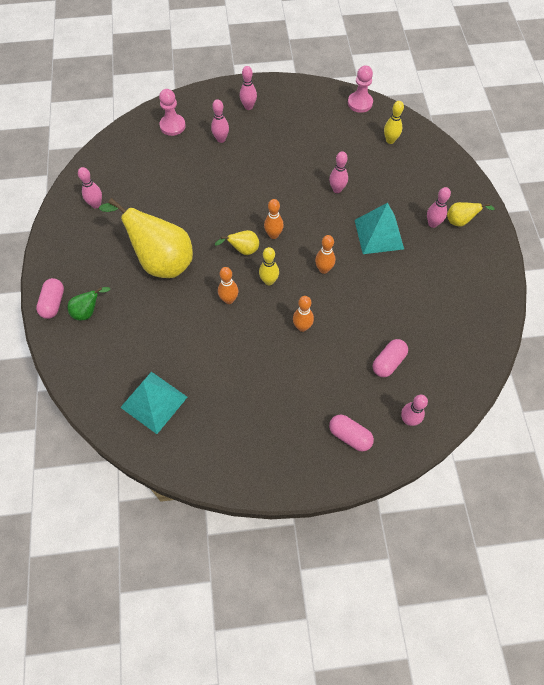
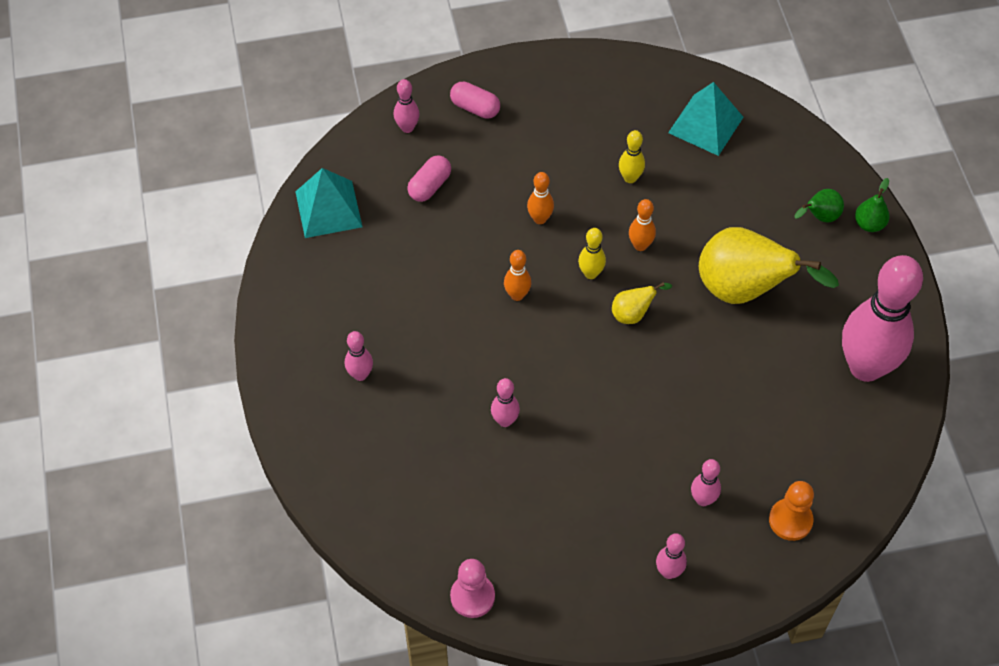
camera: 175 degrees right, 5 degrees down
(53, 303) = (869, 224): pink capsule -> green pear
(96, 204) = (865, 367): pink bowling pin -> pink bowling pin, size x2.41
(172, 126) = (790, 520): pink pawn -> orange pawn
(273, 235) = (593, 339): orange bowling pin -> none
(378, 234) = (440, 352): turquoise pyramid -> turquoise pyramid (328, 209)
(390, 140) = (420, 520): yellow bowling pin -> yellow bowling pin (630, 178)
(460, 221) = (318, 382): yellow pear -> none

